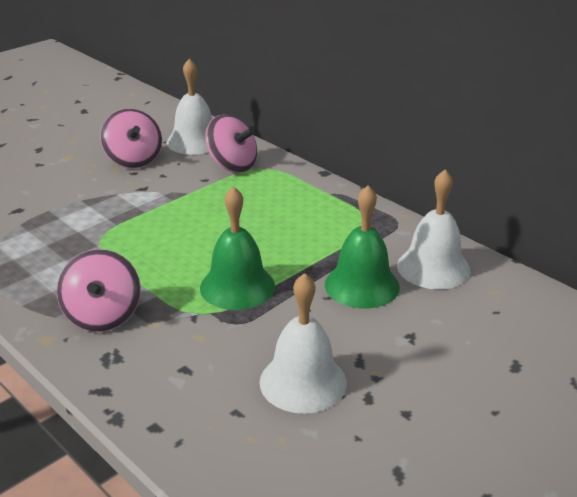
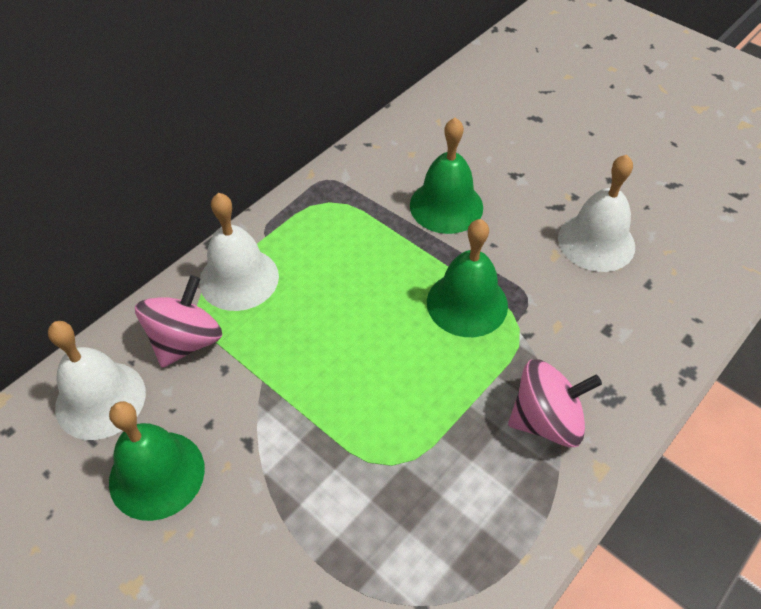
camera: 95 degrees left, 20 degrees up
(133, 160) = (157, 474): pink spinning top -> green bell
(433, 267) = (408, 156): white bell -> white bell (239, 278)

